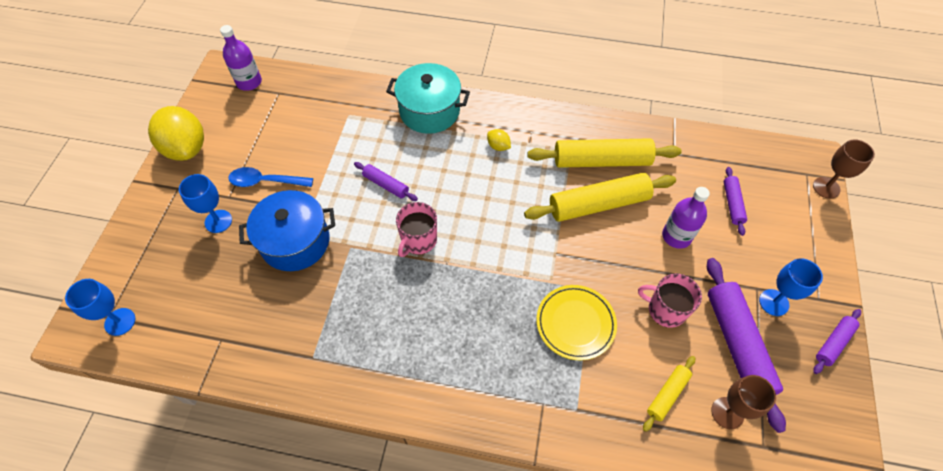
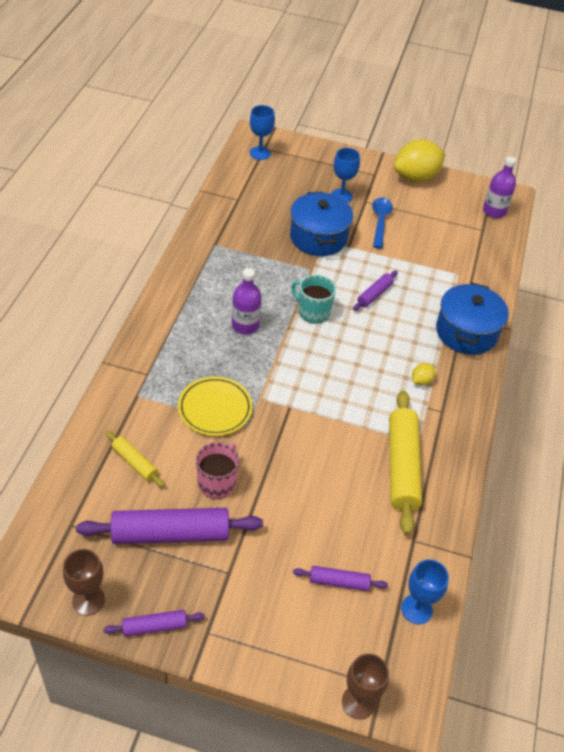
camera: 90 degrees right, 10 degrees down
(418, 240) = (313, 311): pink mug -> turquoise mug
(429, 111) = (466, 332): turquoise pot -> blue pot
(598, 204) = (345, 452): yellow rolling pin -> none
(676, 236) = (300, 513): purple bottle -> purple bottle (245, 325)
(727, 413) = (107, 505): brown goblet -> brown goblet (88, 600)
(773, 302) = (210, 583): blue goblet -> blue goblet (416, 609)
(833, 343) = (154, 626): purple rolling pin -> purple rolling pin turned 60 degrees counterclockwise

